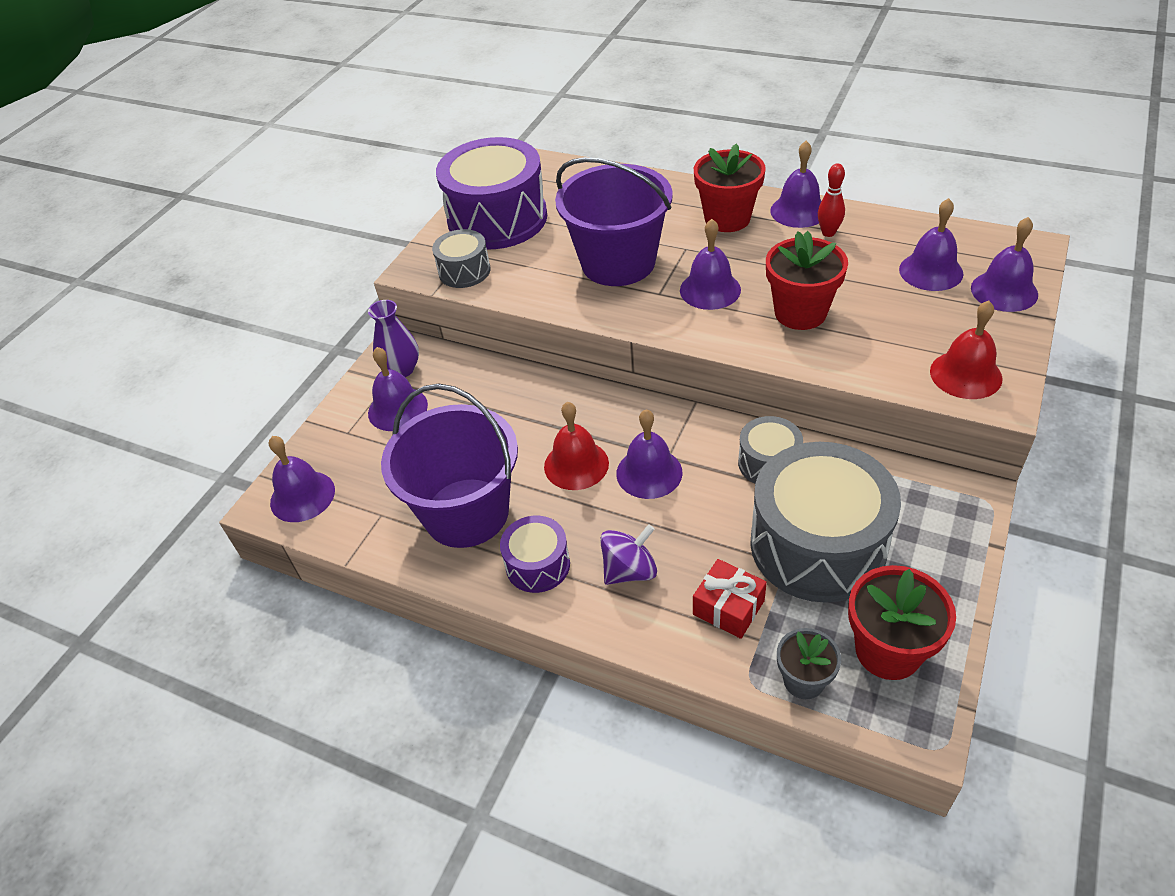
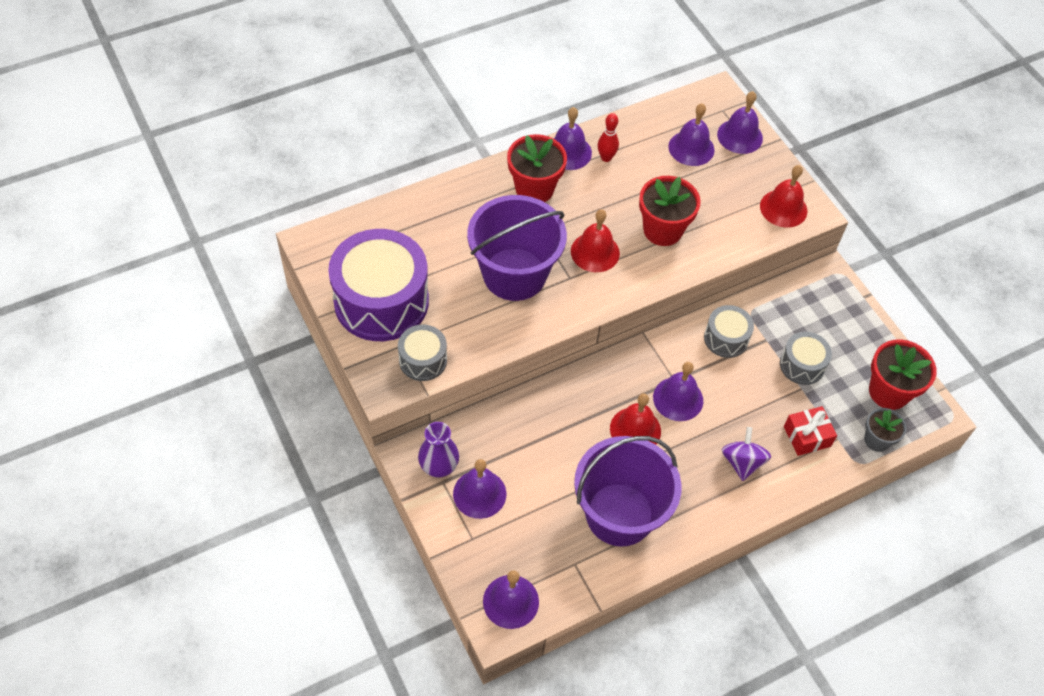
camera: 60 degrees left, 10 degrees up
(538, 565) = (697, 504): purple drum -> none
(710, 290) = (595, 252): purple bell -> red bell
(817, 545) = (802, 365): grey drum -> grey drum, size x0.49

